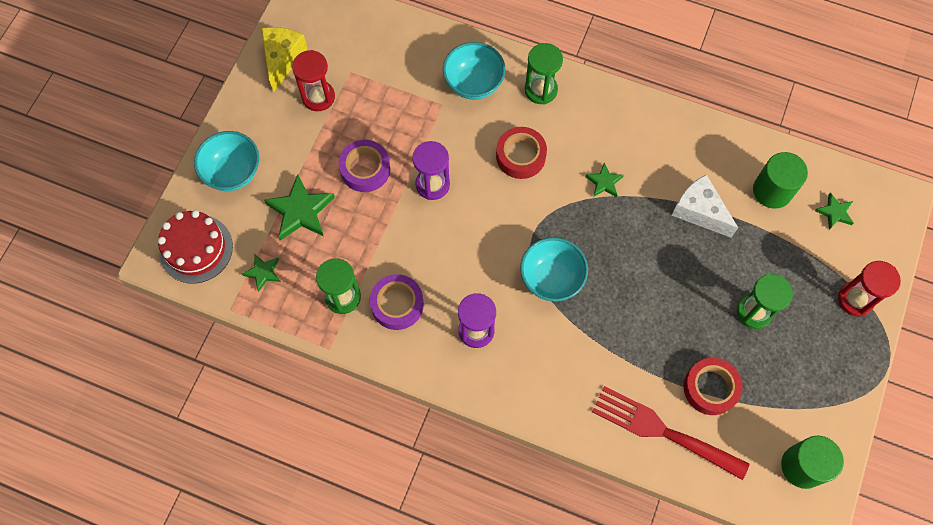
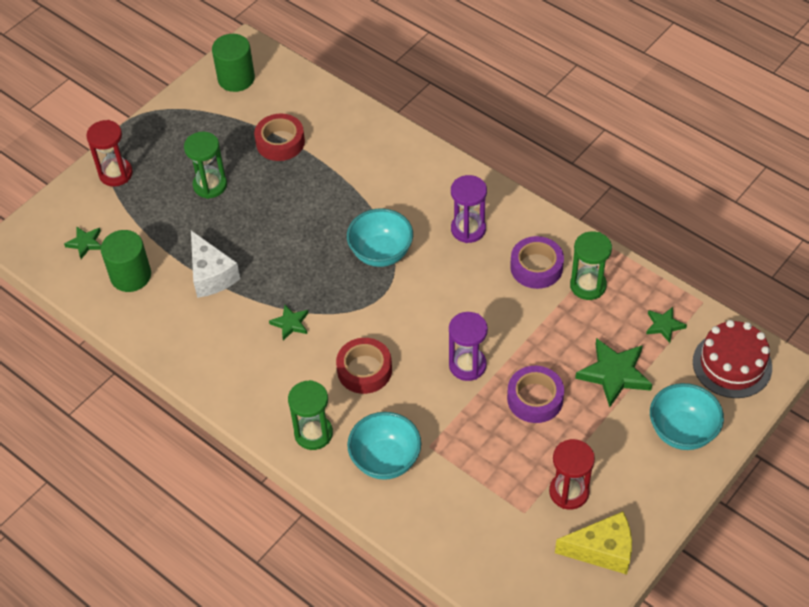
camera: 160 degrees left, 15 degrees down
(283, 59) = (602, 550): yellow cheese -> yellow cheese turned 120 degrees counterclockwise
(662, 431) = (336, 124): red fork -> none

